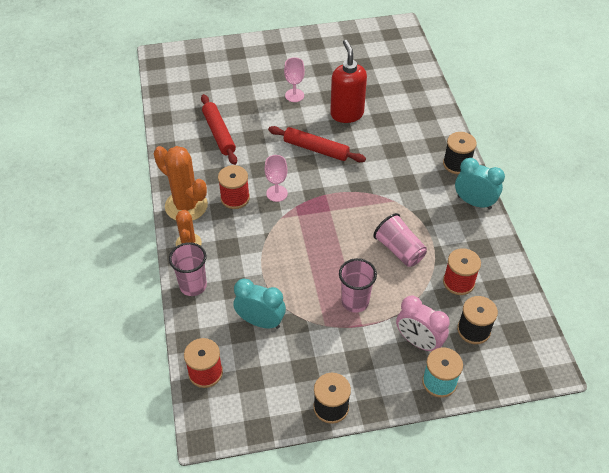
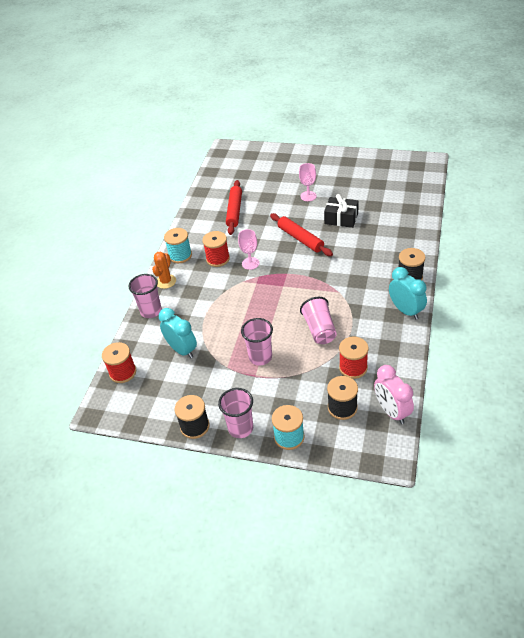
camera: 30 degrees right, 5 degrees down
(186, 206) = (180, 255): orange cactus -> turquoise spool
(346, 114) = (341, 218): red soap dispenser -> black gift
(382, 391) = (240, 428): none -> pink cup
(418, 342) = (291, 402): pink clock -> pink clock (391, 411)

